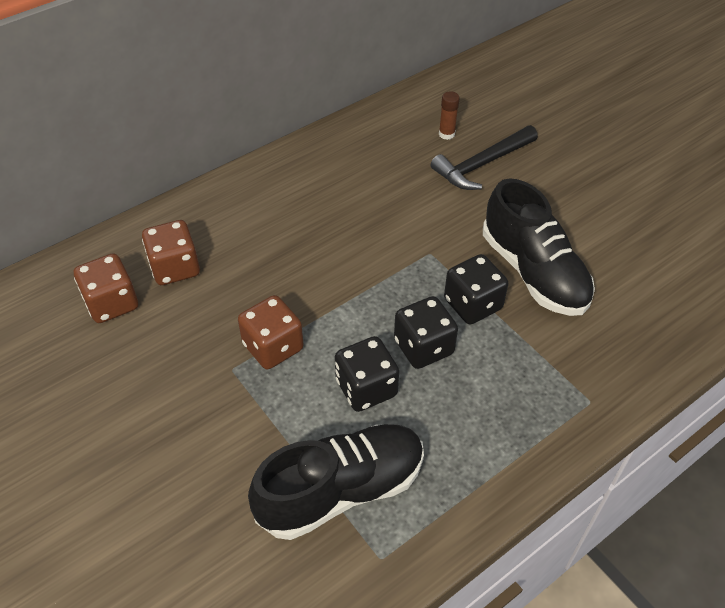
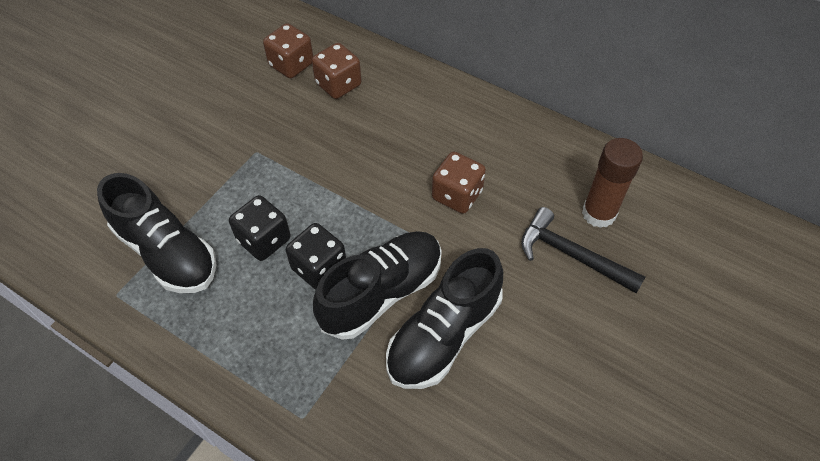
camera: 70 degrees right, 5 degrees up
(273, 347) = (284, 168): brown dice -> brown dice (457, 195)
(446, 134) = (598, 213): brown glue stick -> brown glue stick, size x1.94
(472, 304) = (382, 293): black dice -> black shoe

